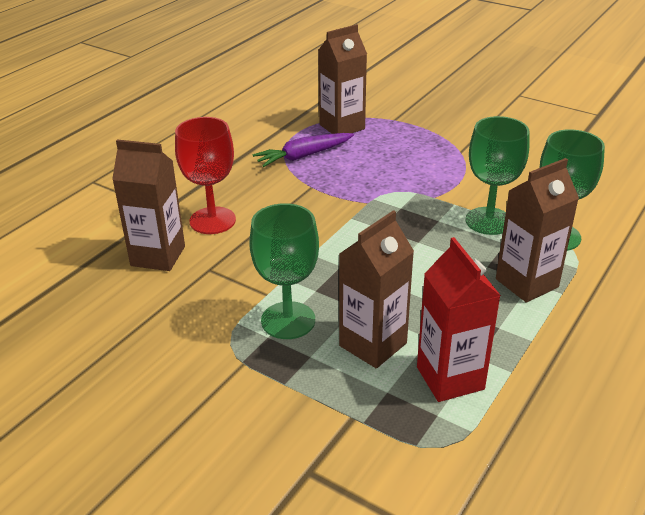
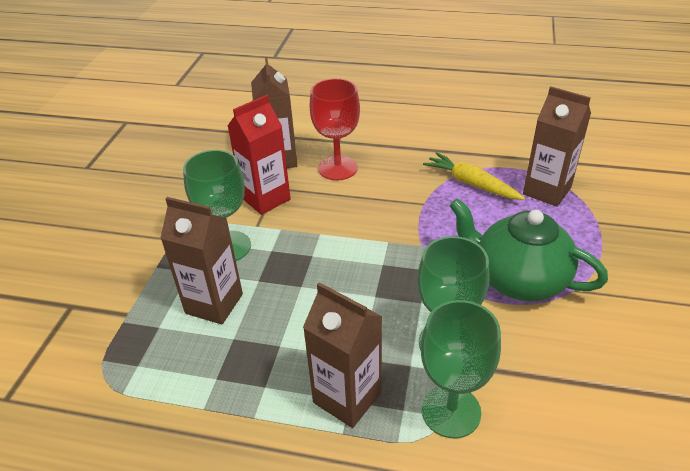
camera: 70 degrees right, 5 degrees up
(303, 156) = (471, 183): purple carrot -> yellow carrot
(437, 170) = (518, 279): none -> green teapot
(450, 378) = (184, 364): red carton -> red carton (266, 199)

